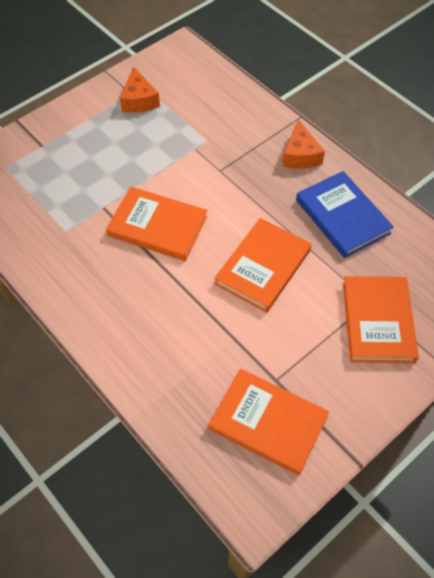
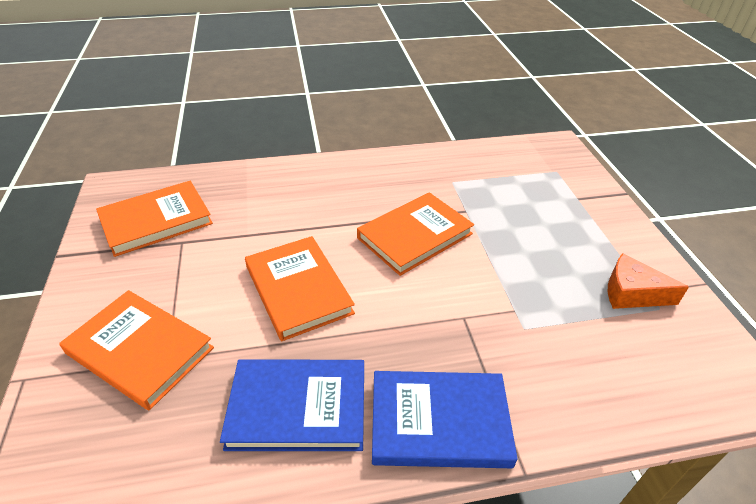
camera: 120 degrees right, 15 degrees down
(300, 155) = (439, 422): orange cheese -> blue book

